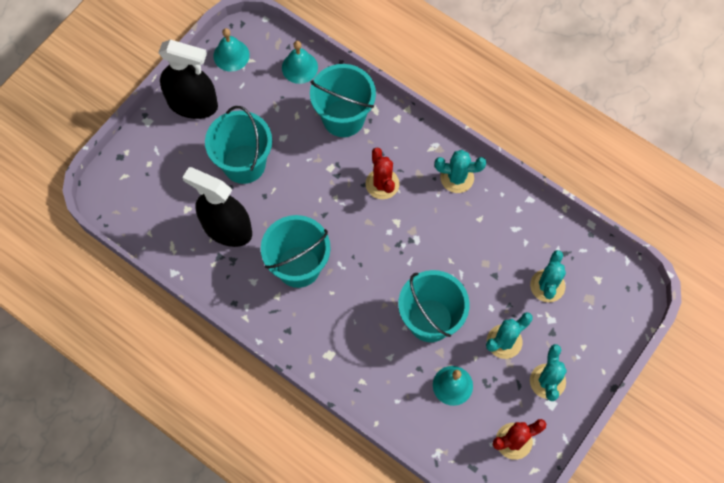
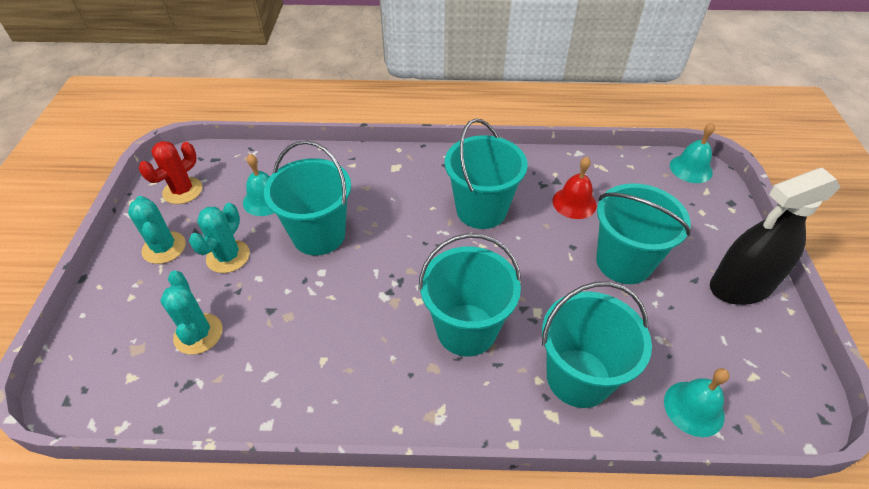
camera: 145 degrees right, 20 degrees down
(227, 229) = (574, 203): black spray bottle -> red bell
(231, 55) = (779, 367): turquoise bell -> turquoise bell (691, 168)
(382, 184) = (466, 329): red cactus -> turquoise bucket
(457, 178) = (382, 393): turquoise cactus -> none

